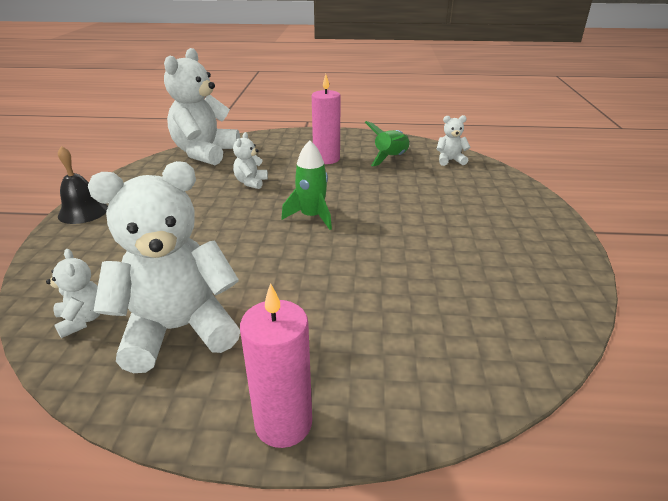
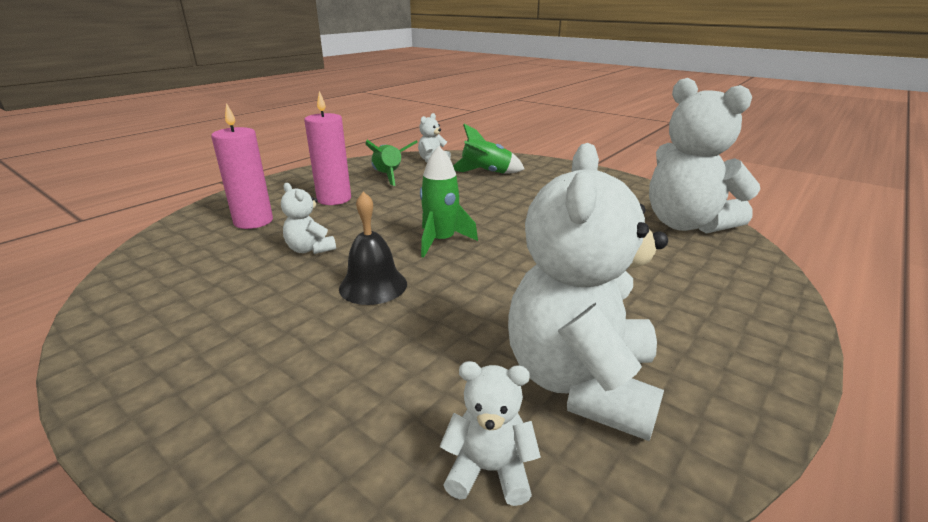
camera: 55 degrees left, 5 degrees down
(83, 212) = (141, 408): black bell -> black bell (373, 285)
(205, 153) = (167, 255): white teddy bear -> white teddy bear (686, 224)
(283, 423) = (766, 354): pink candle -> pink candle (253, 221)
(464, 188) = (486, 173): none -> green rocket

